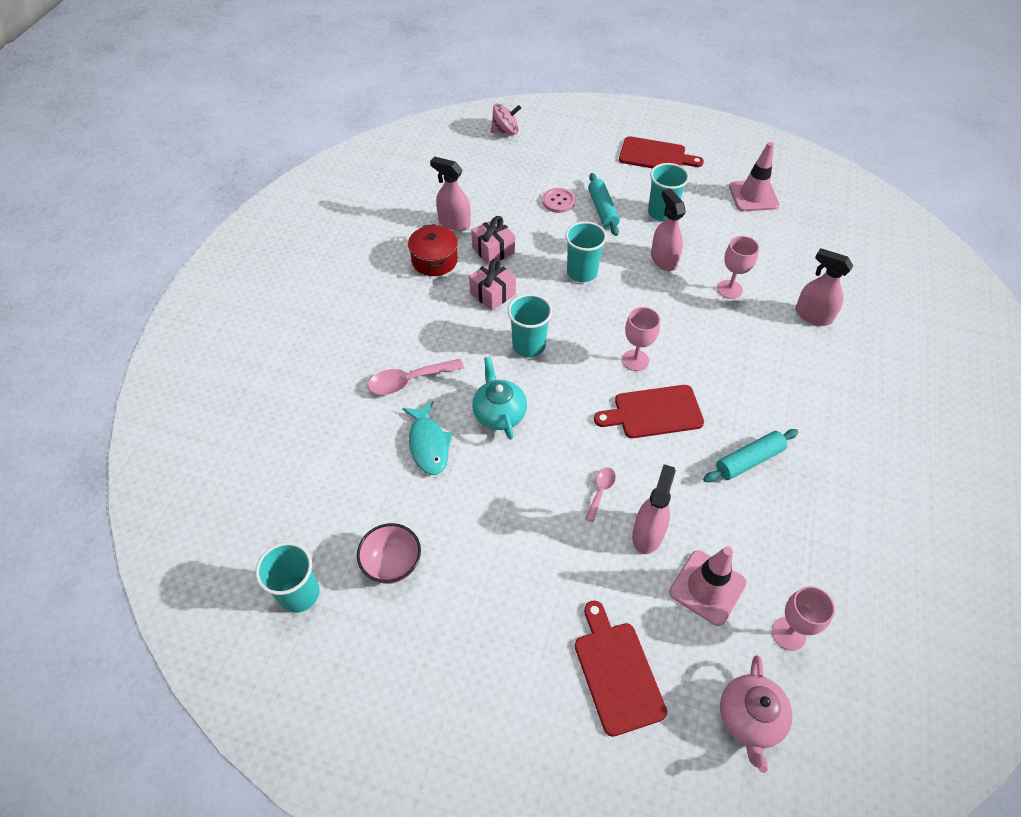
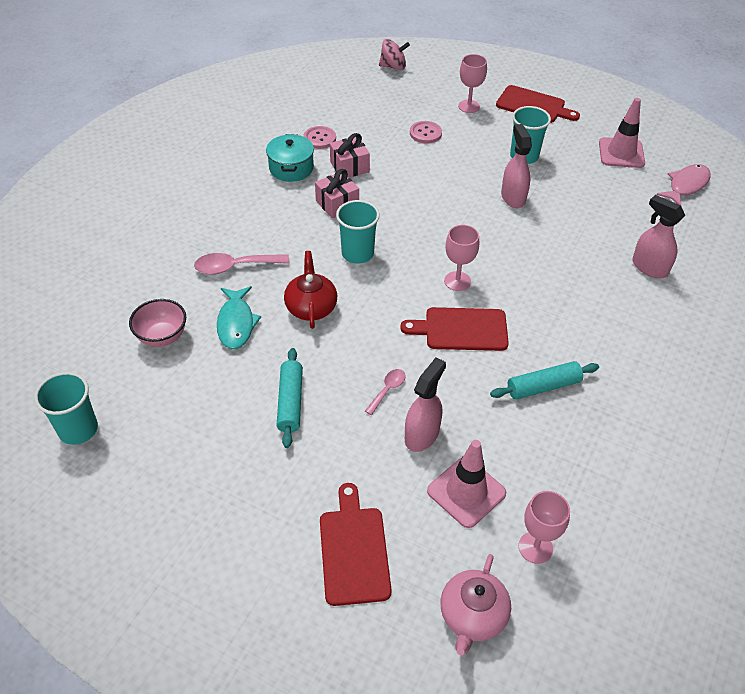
camera: 10 degrees right, 5 degrees down
(392, 564) = (171, 419): pink bowl -> pink bowl (162, 337)
(434, 260) = (291, 168): red pot -> turquoise pot
(454, 223) = (319, 138): pink spray bottle -> pink button
(499, 413) = (311, 307): turquoise teapot -> red teapot
(582, 272) = (429, 197): turquoise cup -> none
(602, 210) = (466, 146): turquoise rolling pin -> turquoise rolling pin (290, 402)
(729, 289) = (571, 232): pink goblet -> pink goblet (469, 106)
(823, 222) = (686, 185): none -> pink fish

